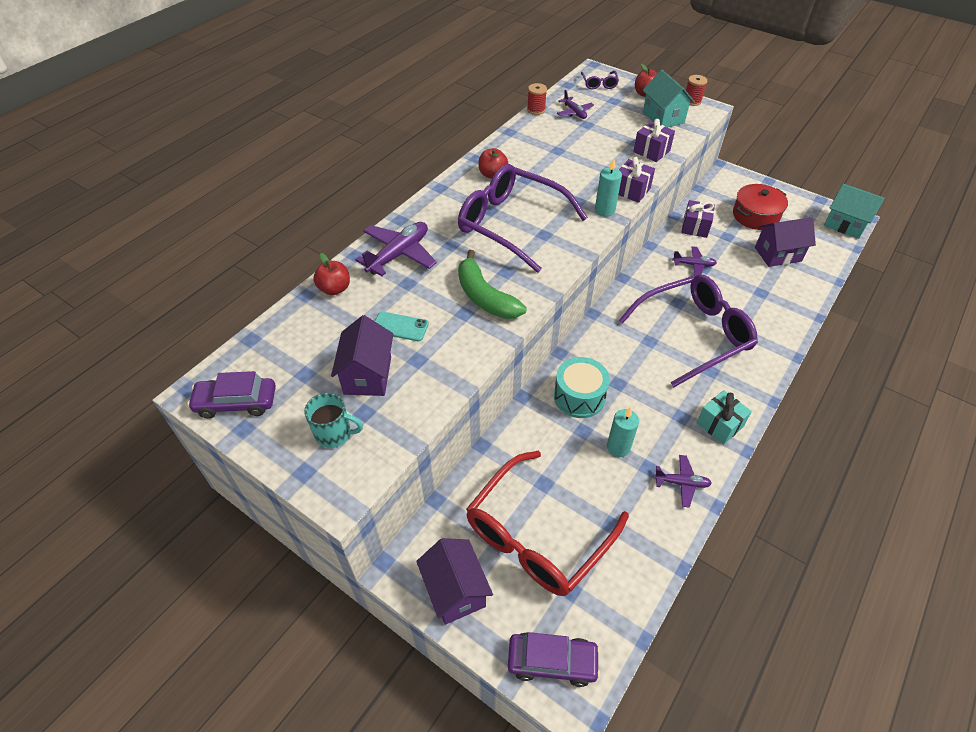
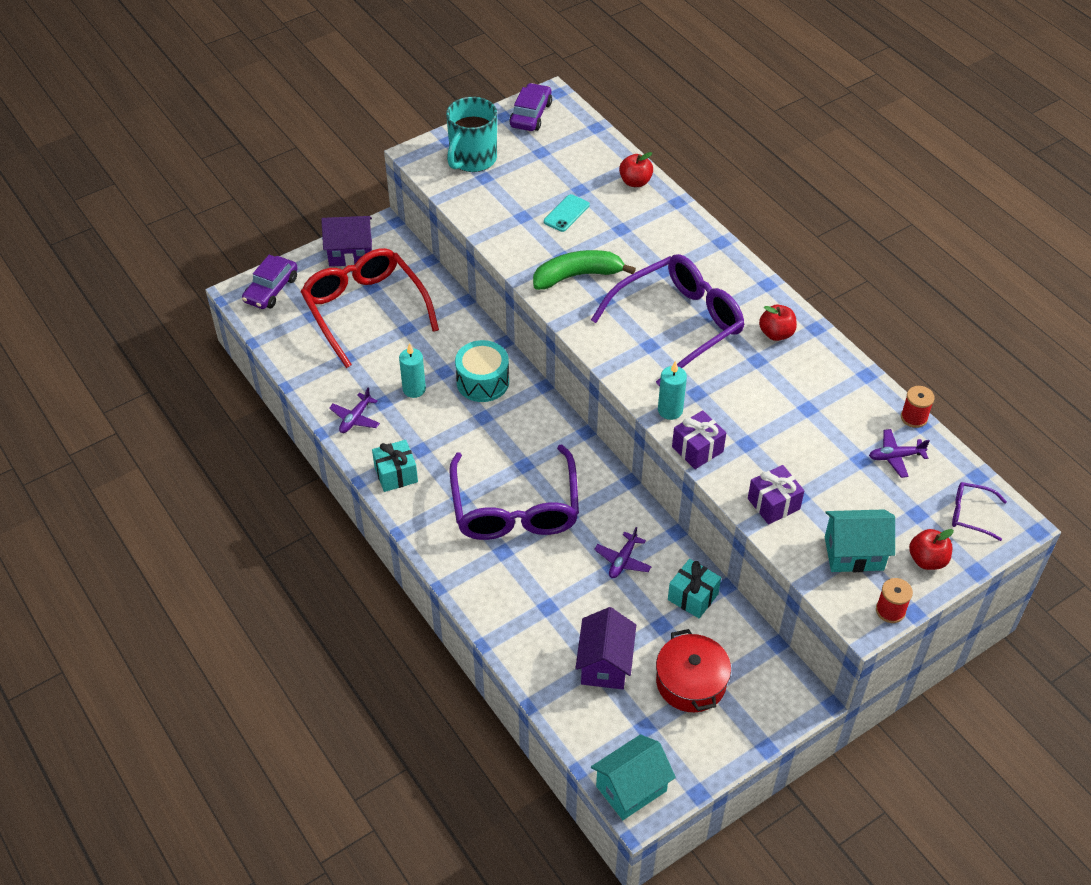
camera: 110 degrees right, 0 degrees up
(334, 434) = (472, 159): turquoise mug -> turquoise mug, size x1.64
(368, 375) = (521, 185): purple house -> none
(399, 254) = (665, 231): purple plane -> none
(695, 227) = (693, 597): purple gift -> turquoise gift

